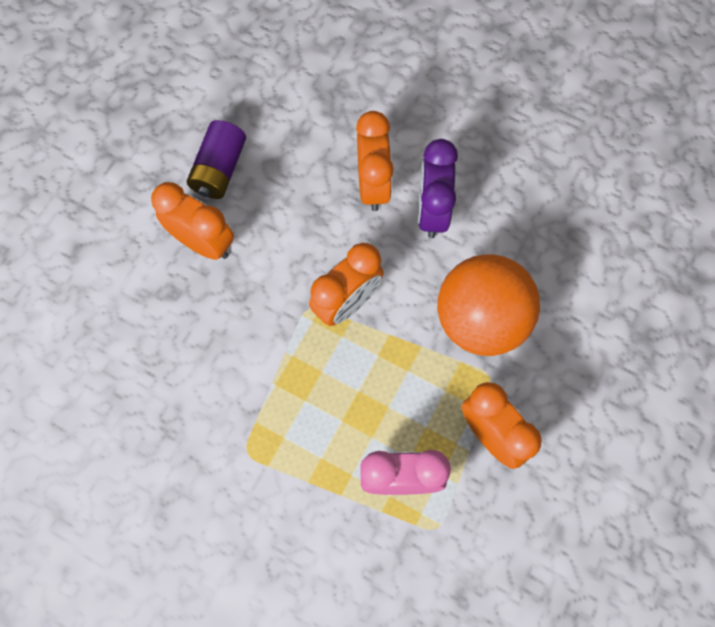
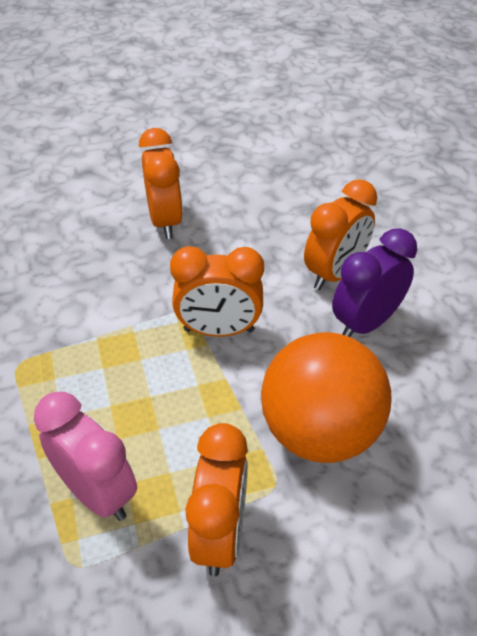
camera: 45 degrees right, 25 degrees down
(219, 169) = (230, 192): purple battery -> none

